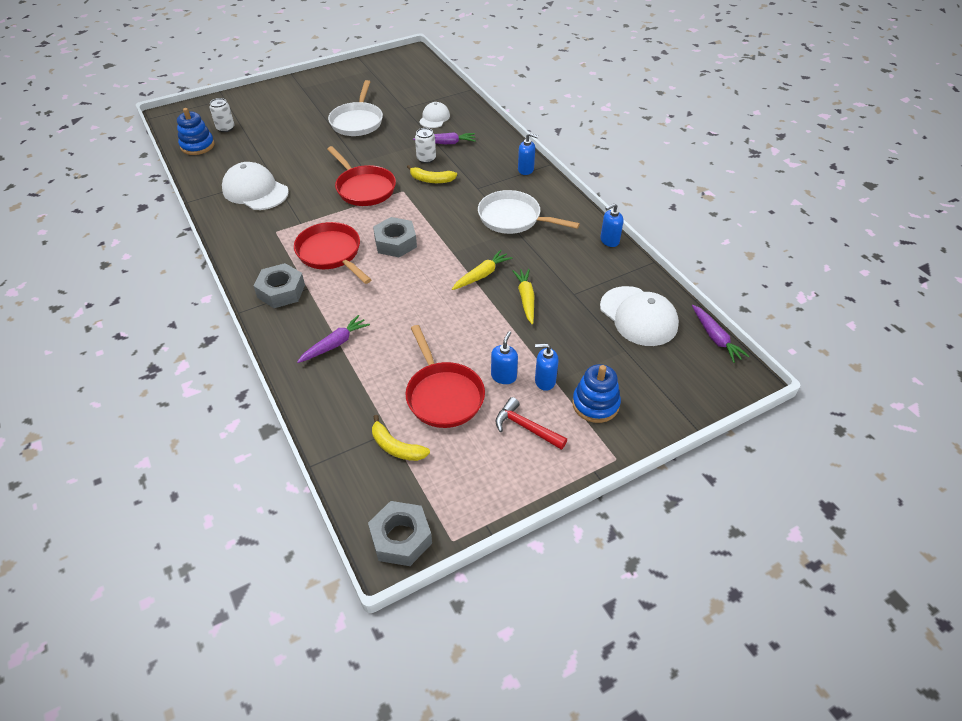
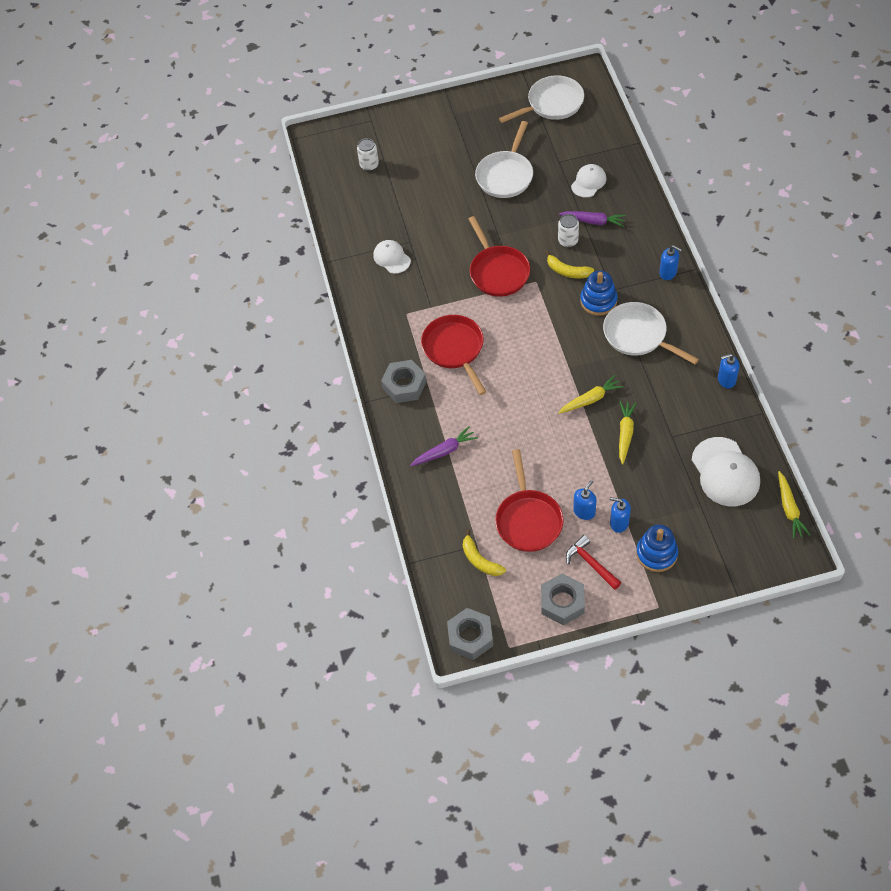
camera: 20 degrees right, 10 degrees up
(197, 146) = (340, 186): blue stacking toy -> blue stacking toy (598, 301)
(255, 191) = (391, 258): white cap -> white cap, size x0.59
(389, 73) = (552, 104): none -> white pan
(395, 243) = (517, 346): grey nut -> grey nut (562, 602)
(715, 338) = (789, 509): purple carrot -> yellow carrot

